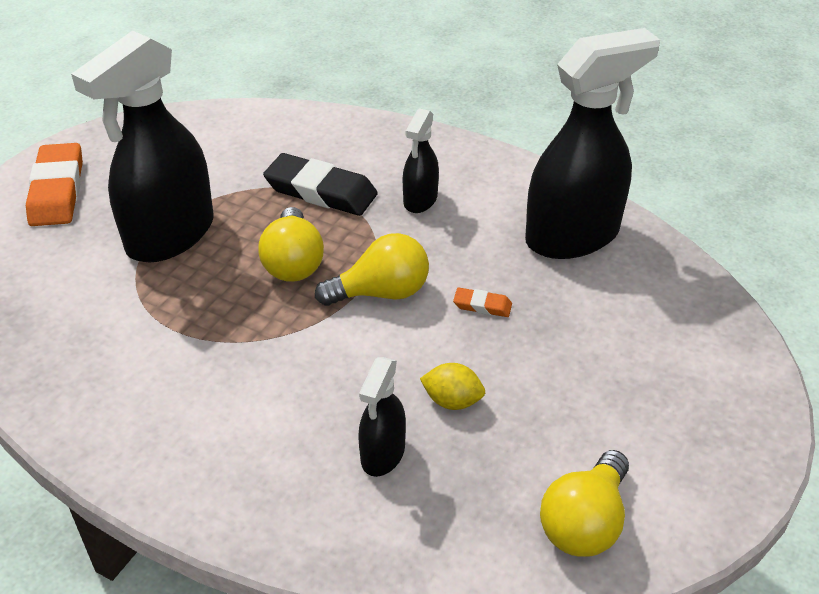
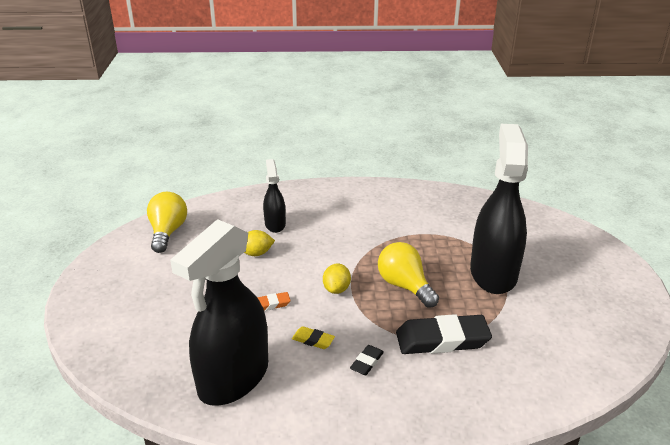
camera: 150 degrees right, 10 degrees down
(57, 190) = (596, 272): orange eraser -> none
(381, 293) = (336, 289): yellow light bulb -> yellow lemon
(420, 200) = (367, 362): black spray bottle -> black eraser
(460, 242) = (313, 340): none -> yellow eraser

